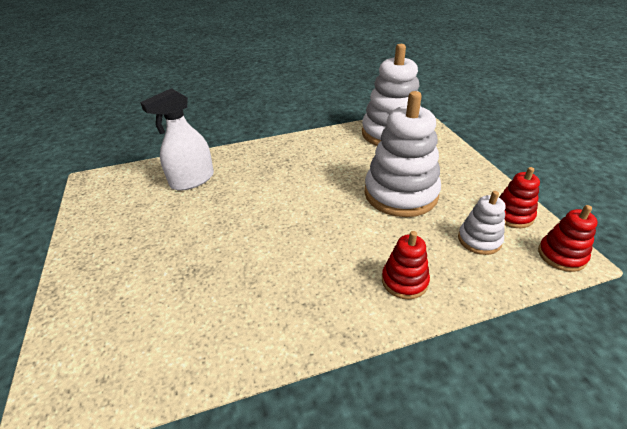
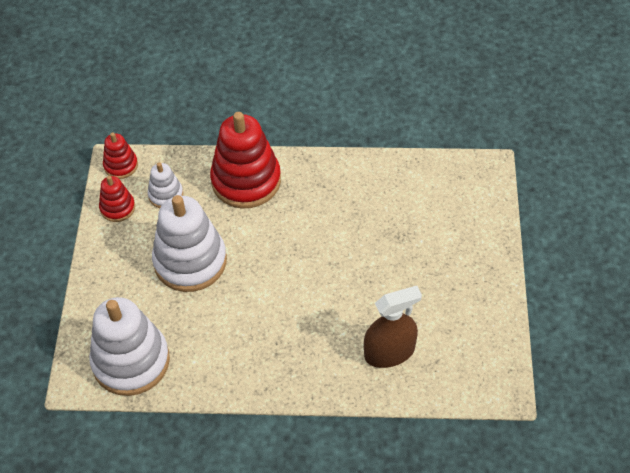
camera: 160 degrees left, 15 degrees up
(192, 180) = (389, 352): white spray bottle -> brown spray bottle
(404, 281) = (246, 181): red stacking toy -> red stacking toy, size x2.01

